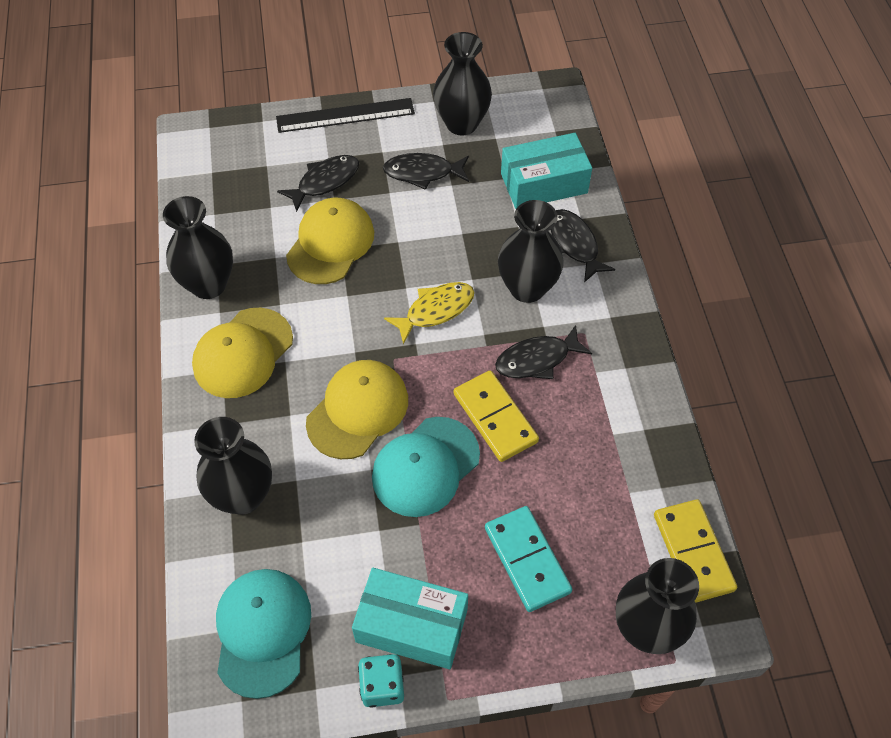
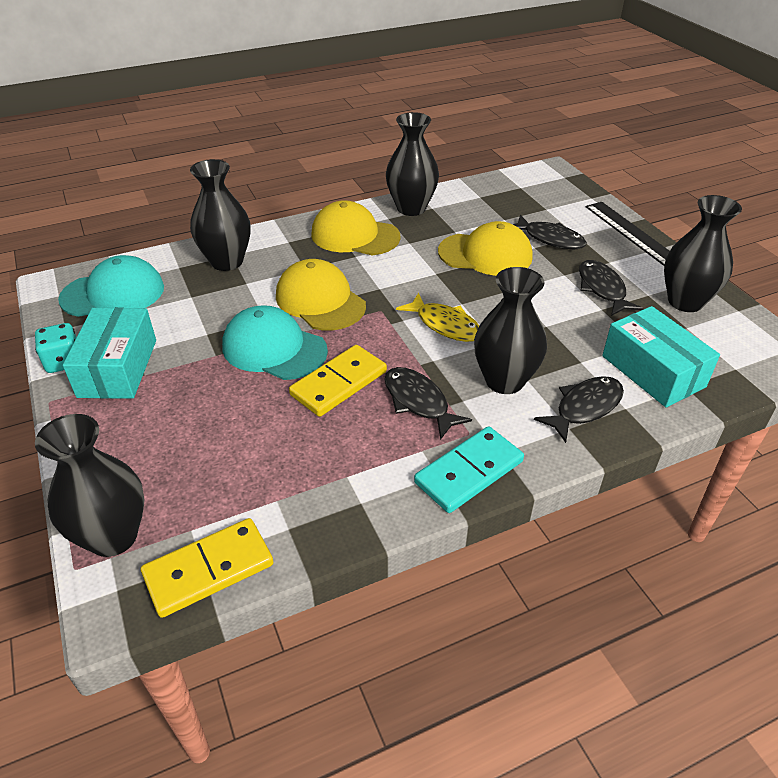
camera: 75 degrees right, 15 degrees down
(358, 410) = (320, 301): yellow cap -> yellow cap turned 150 degrees counterclockwise
(527, 560) = (186, 430): turquoise domino -> turquoise domino (469, 472)

